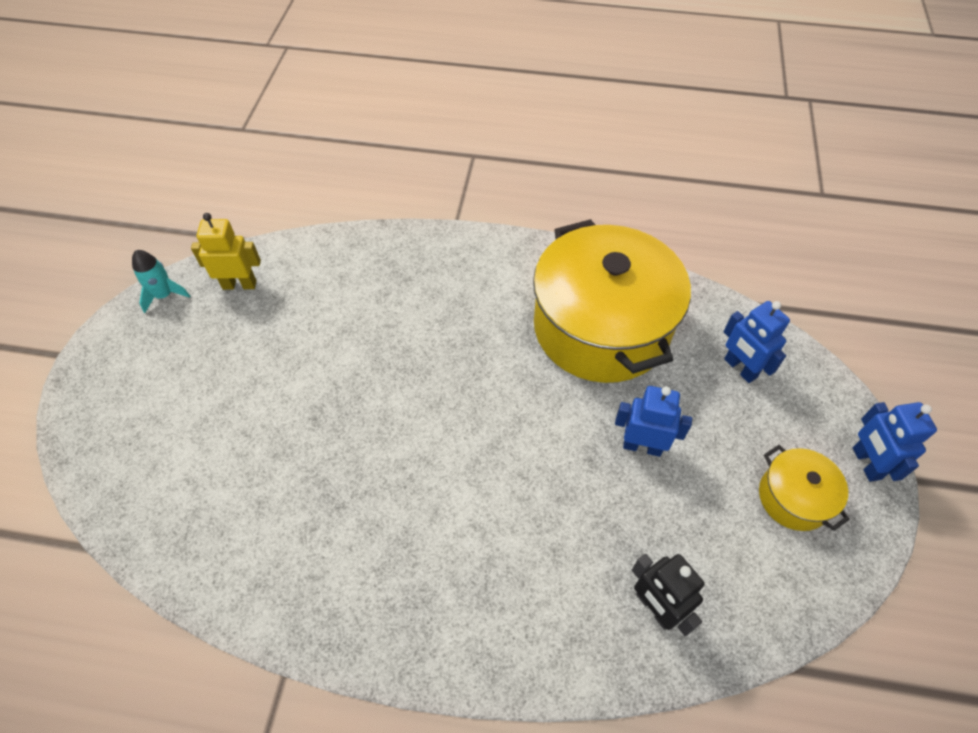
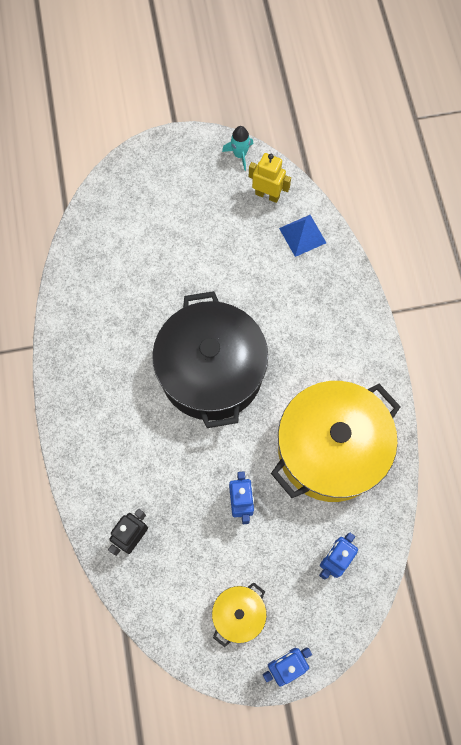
camera: 70 degrees right, 15 degrees up
(239, 284) = (267, 195): yellow robot -> yellow robot turned 45 degrees counterclockwise
(316, 267) = (302, 235): none -> blue pyramid
(446, 423) = (211, 371): none -> black pot

